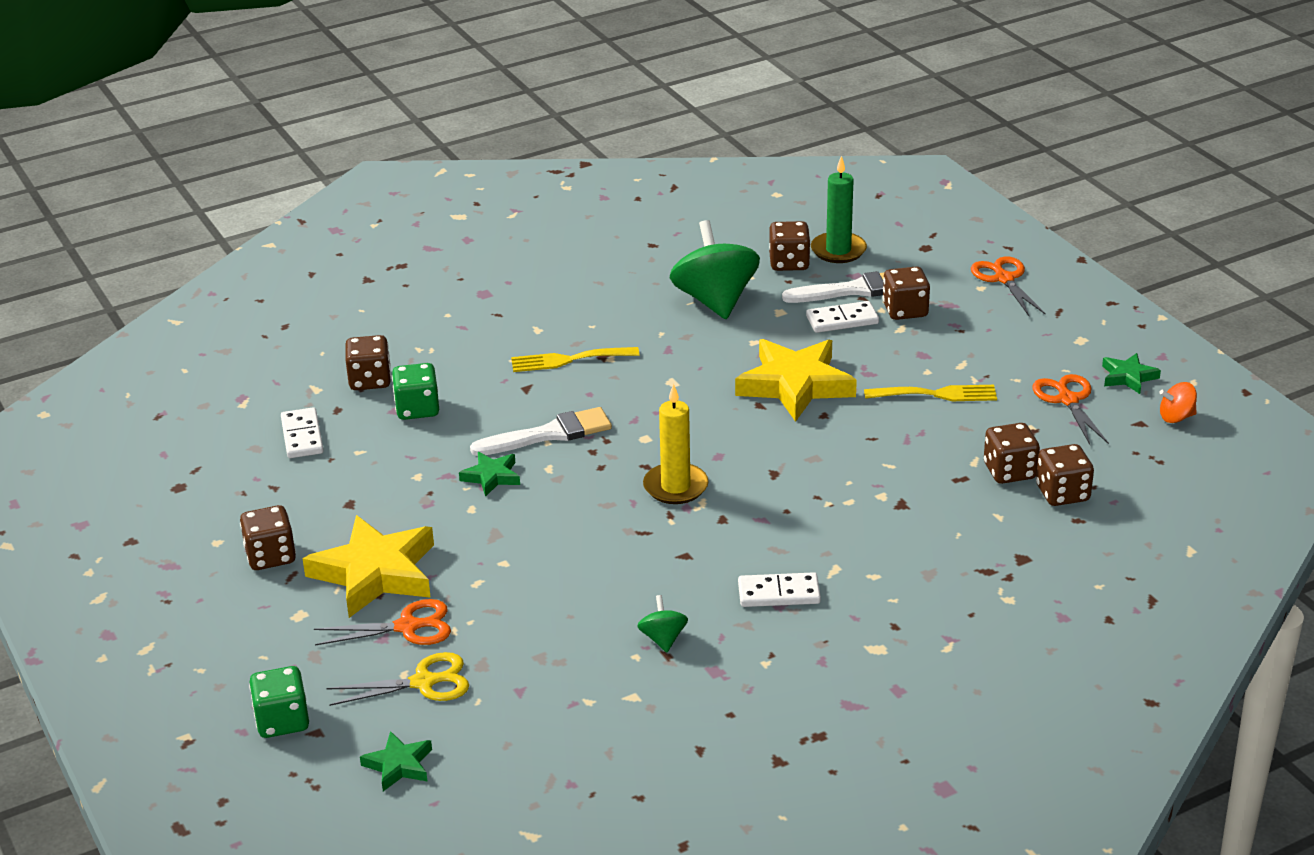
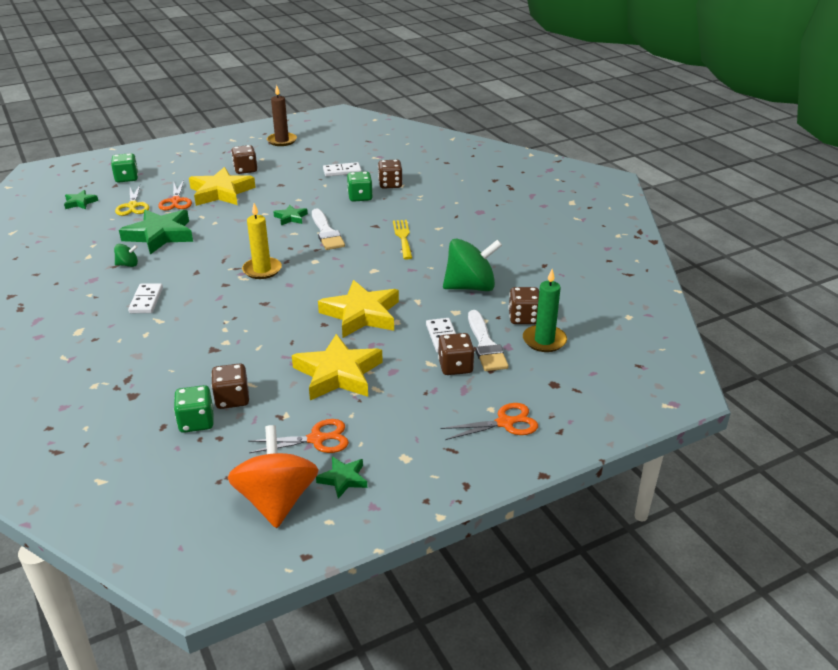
camera: 90 degrees right, 0 degrees up
(127, 525) = (282, 141): none -> brown candle
(552, 621) = (160, 235): none -> green star
(937, 394) = (338, 374): yellow fork -> yellow star
(1062, 493) = (196, 422): brown dice -> green dice
(1176, 417) = (277, 500): orange spinning top -> orange spinning top, size x2.21

